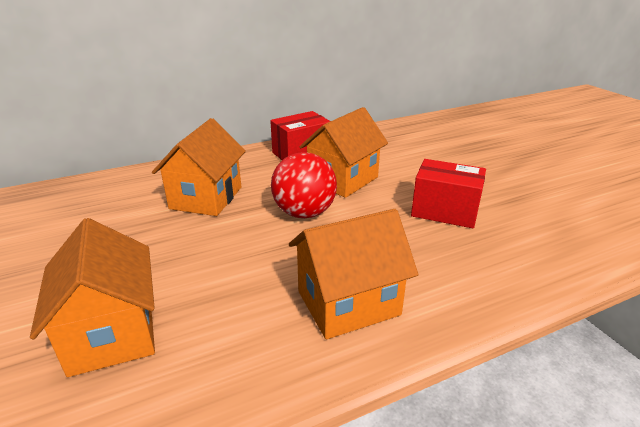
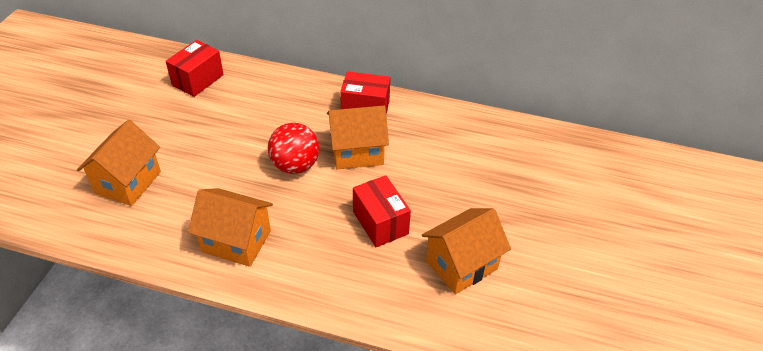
camera: 40 degrees right, 15 degrees up
(89, 201) = (198, 80): none -> red box
(206, 198) = (258, 116): orange house -> orange house (461, 265)

